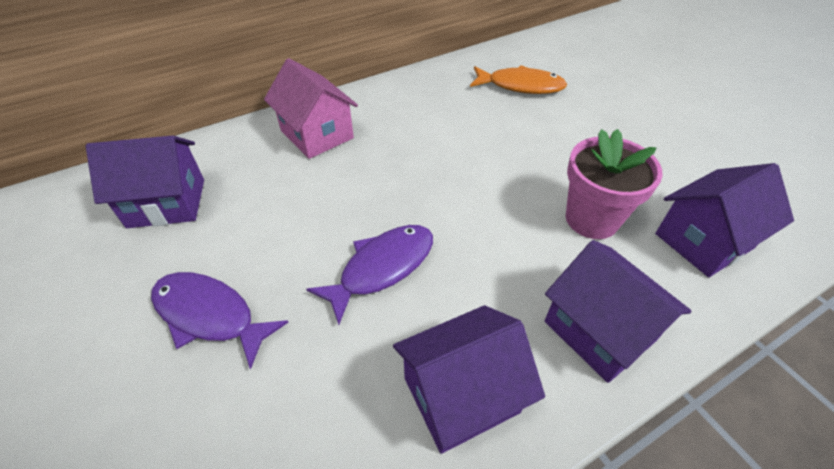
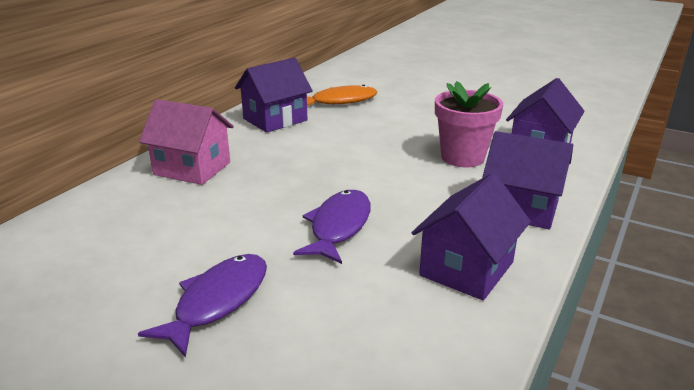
camera: 30 degrees left, 20 degrees down
(166, 203) = (84, 251): purple house -> purple house (275, 120)
(210, 315) = (217, 301): purple fish -> purple fish turned 120 degrees clockwise

